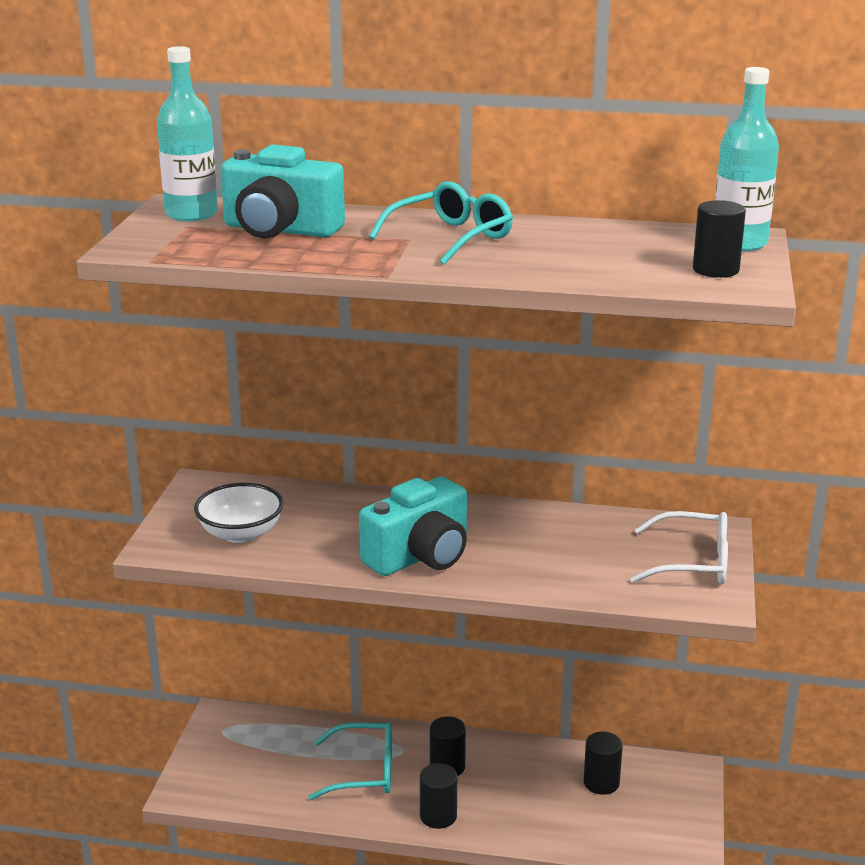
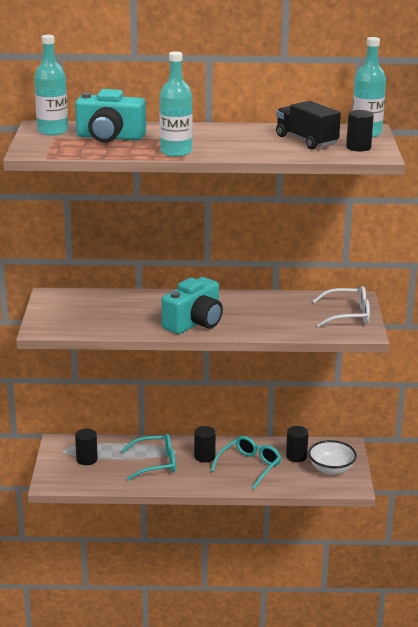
camera: 10 degrees left, 0 degrees up
(240, 533) = (85, 319): white bowl -> white bowl (331, 469)
(380, 261) = (176, 152): none -> turquoise bottle
(438, 816) = (206, 481): black cylinder -> black cylinder (87, 459)
(450, 238) = (208, 137): turquoise glasses -> turquoise glasses (249, 467)
(623, 252) = (306, 141): none -> black truck

